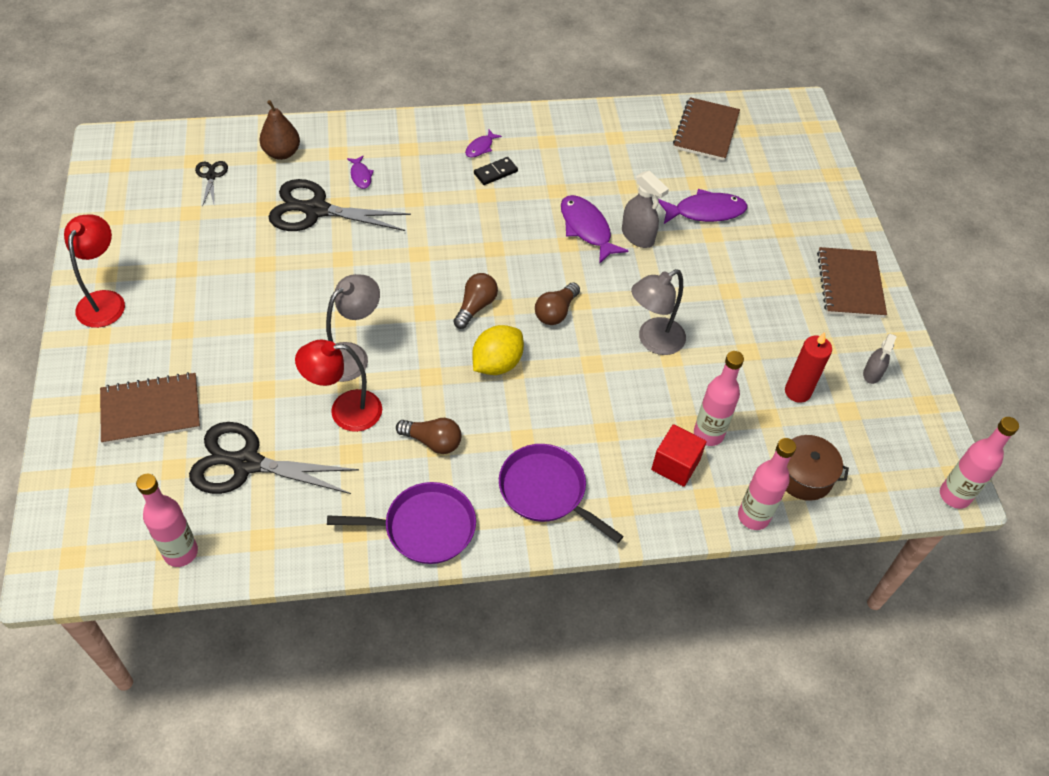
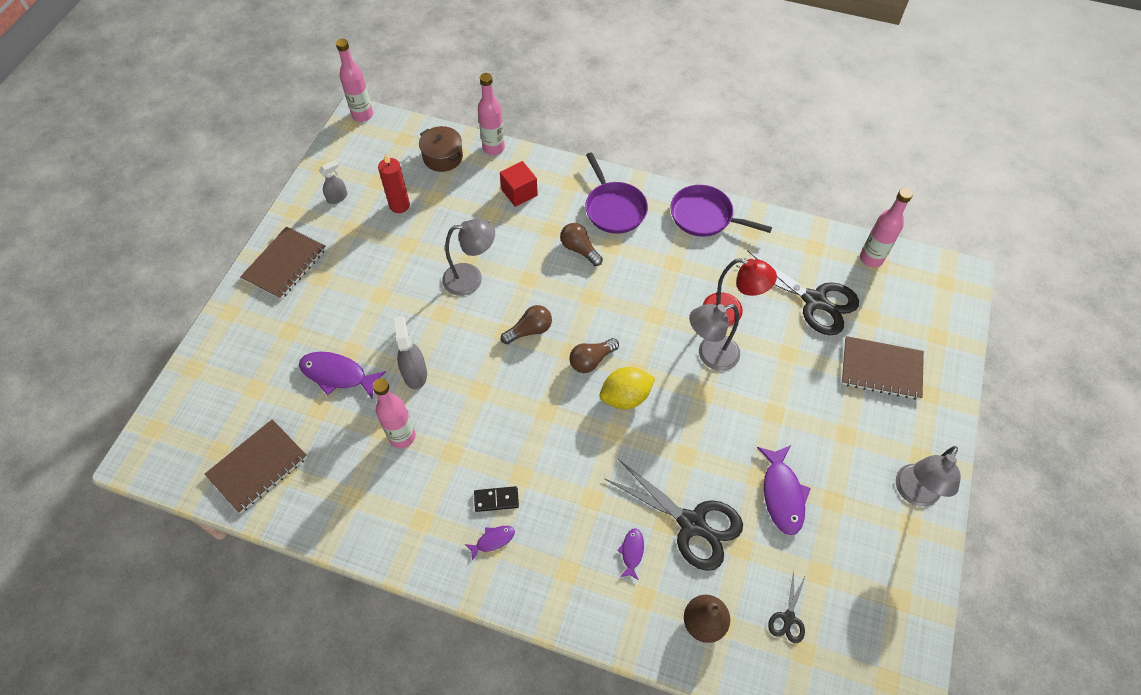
camera: 150 degrees left, 5 degrees up
(104, 300) = (913, 493): red lamp -> grey lamp
(432, 441) = (675, 267): brown light bulb -> brown light bulb (579, 249)
(497, 364) = (600, 306): yellow lemon -> yellow lemon (625, 397)
(587, 229) = (453, 399): purple fish -> purple fish (782, 494)
(708, 434) = (483, 202): pink bottle -> pink bottle (402, 436)

